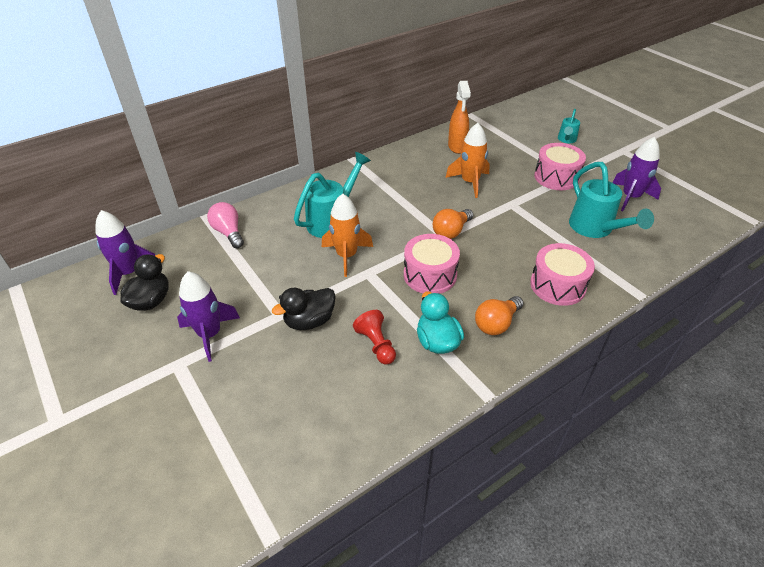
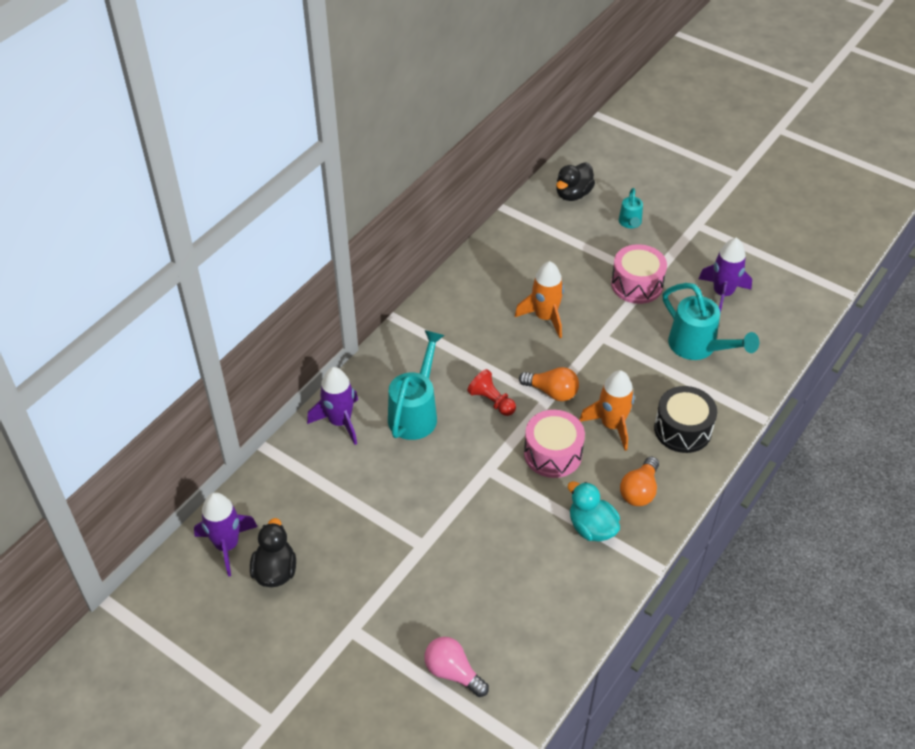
camera: 20 degrees left, 5 degrees up
(210, 334) = (363, 589): purple rocket -> purple rocket (340, 422)
(228, 233) = (306, 462): pink light bulb -> pink light bulb (453, 672)
(309, 321) = (457, 543): black duck -> black duck (573, 194)
(346, 256) = (455, 455): orange rocket -> orange rocket (611, 425)
(376, 345) = (535, 548): red pawn -> red pawn (491, 401)
(451, 231) = (552, 392): orange light bulb -> orange light bulb turned 90 degrees counterclockwise
(457, 147) = (509, 266): orange spray bottle -> none
(557, 285) = (682, 429): pink drum -> black drum

